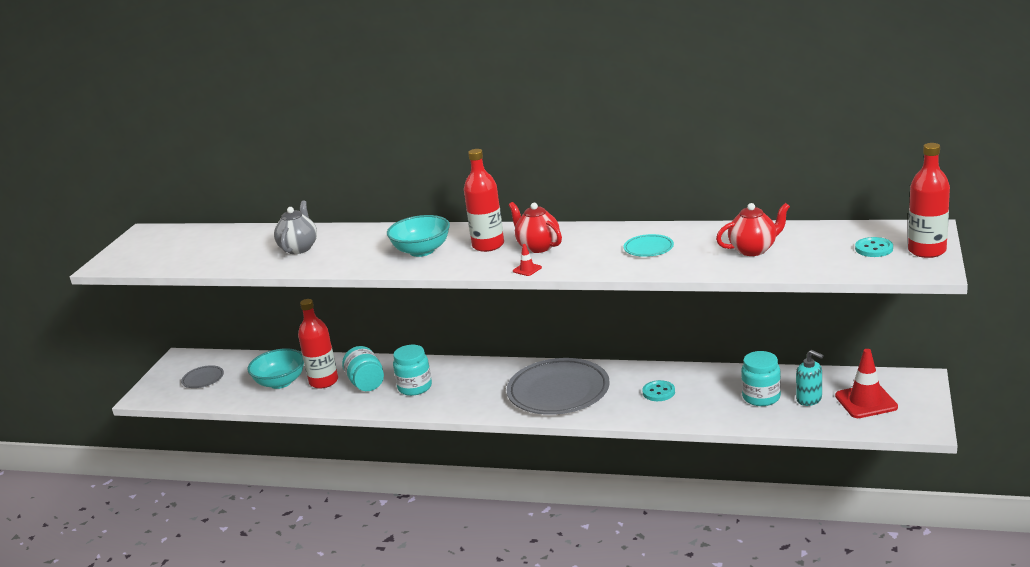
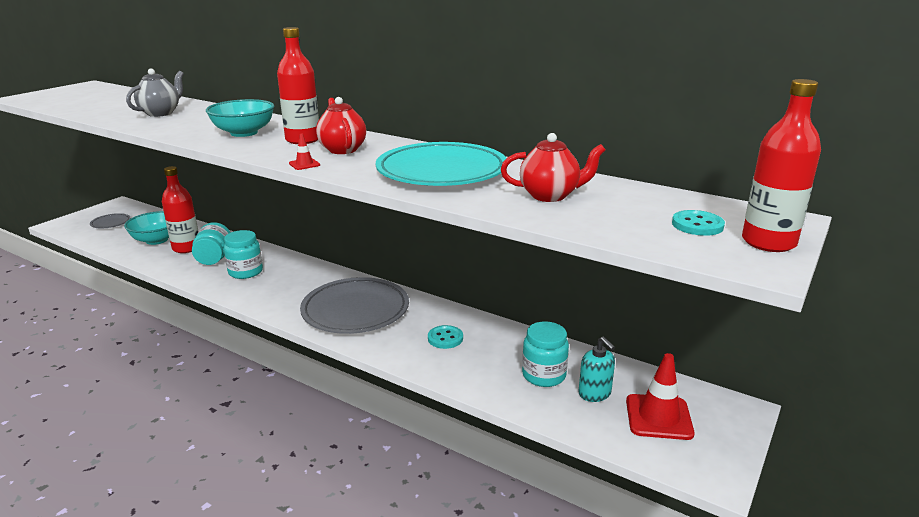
camera: 15 degrees right, 0 degrees up
(648, 248) = (441, 172): turquoise plate -> turquoise plate, size x2.24

